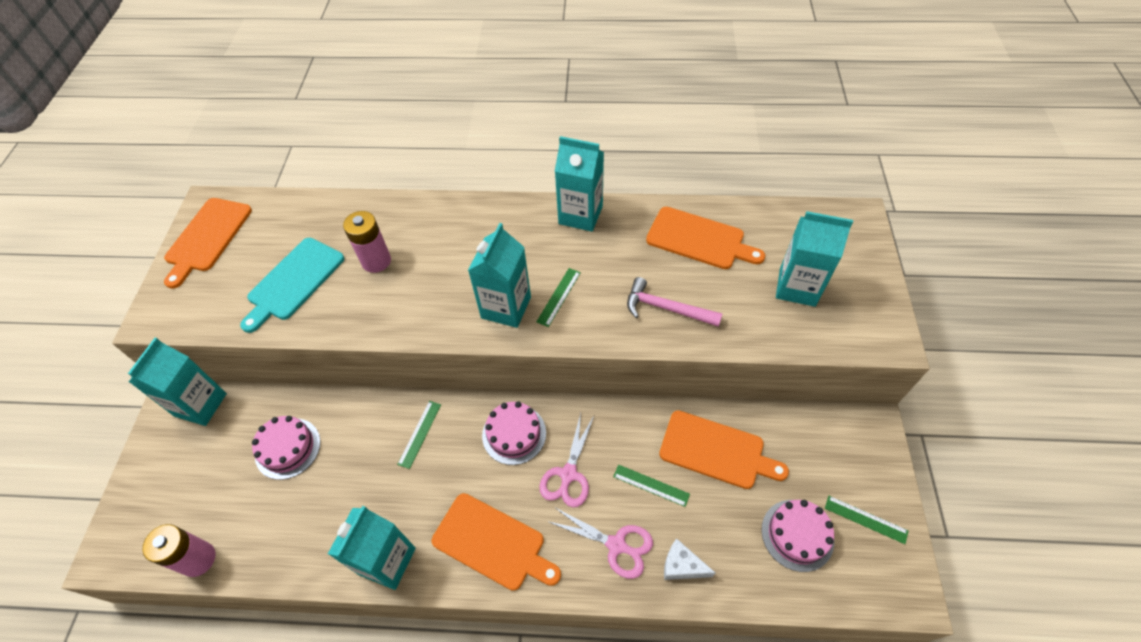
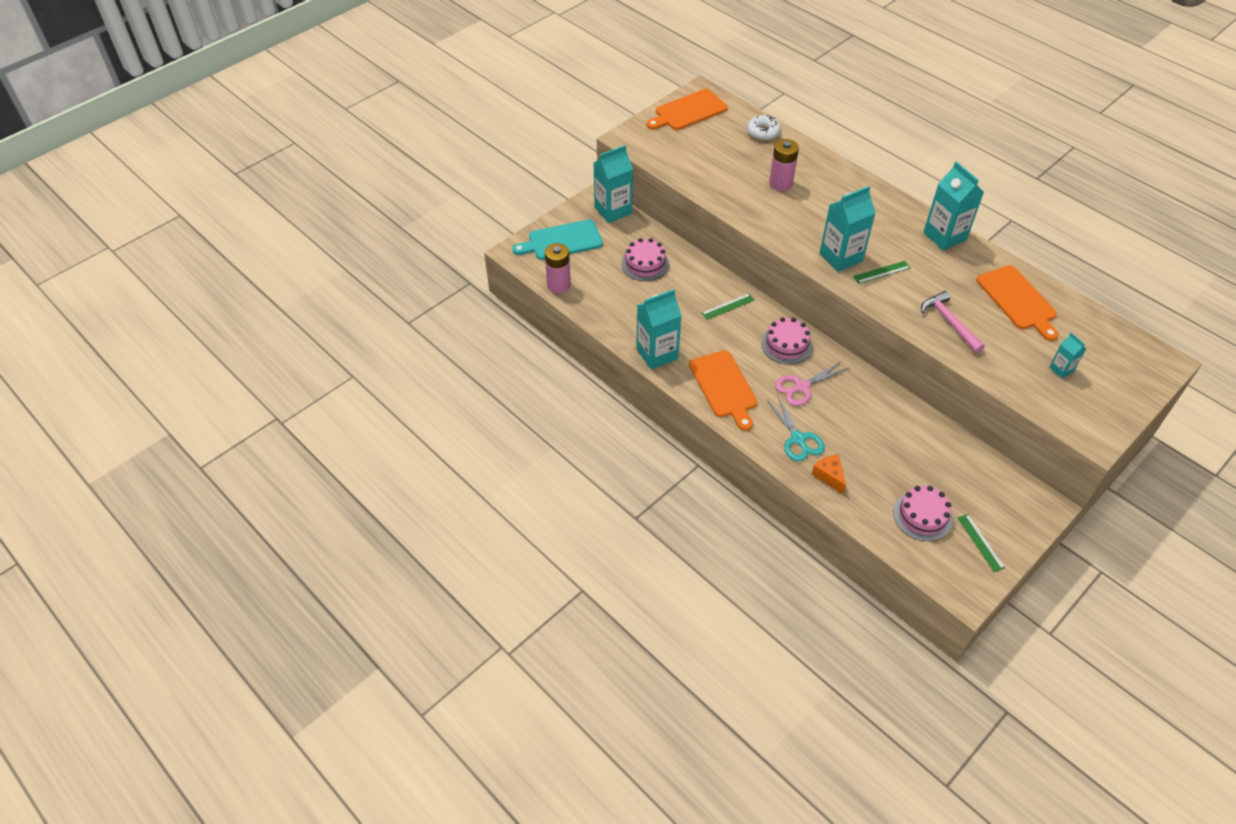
camera: 40 degrees right, 5 degrees down
(294, 281) = (721, 165): turquoise cutting board -> turquoise cutting board (562, 241)
(312, 212) = (763, 132): none -> white donut
(616, 545) = (798, 439): pink scissors -> turquoise scissors
(651, 485) = (850, 427): green ruler -> none
(681, 566) = (829, 476): white cheese -> orange cheese
(716, 451) = (913, 441): orange cutting board -> none
(797, 287) = (1061, 369): turquoise carton -> turquoise carton, size x0.51

